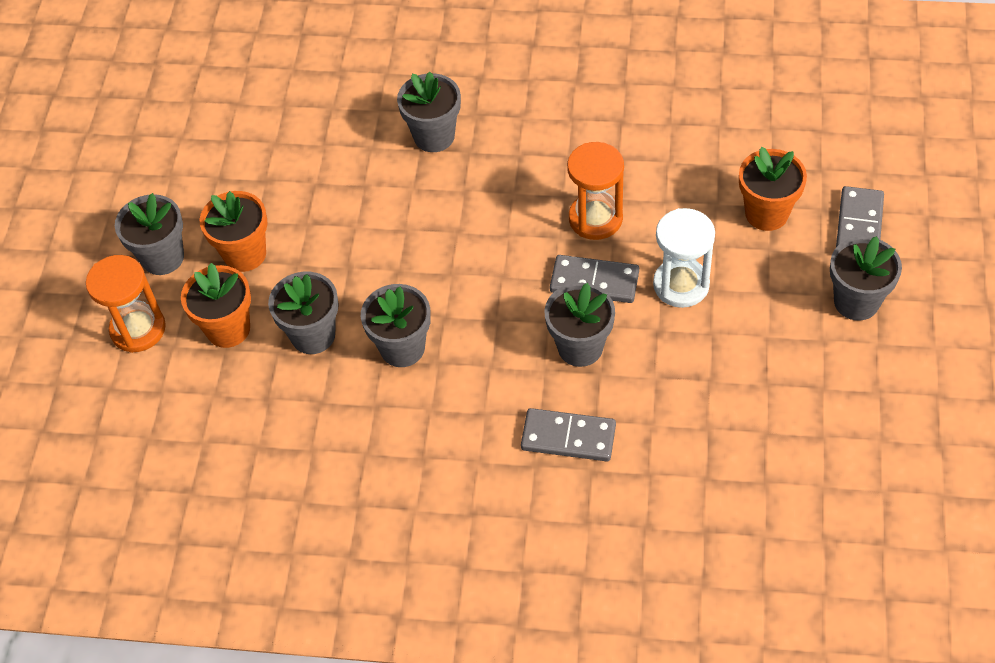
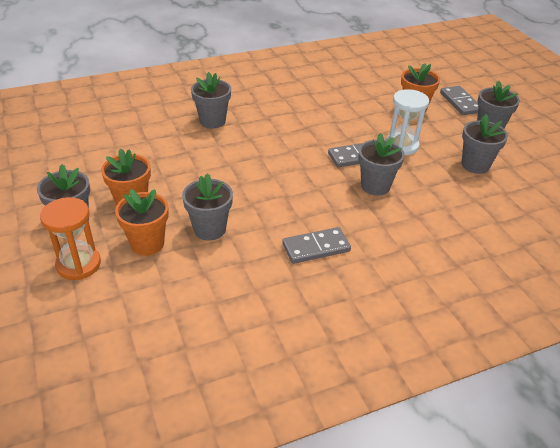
camera: 35 degrees left, 15 degrees down
(402, 348) = (273, 218): grey flower pot -> grey flower pot (475, 165)
(568, 437) = (408, 228): grey domino -> grey domino (316, 247)
(595, 218) = (332, 131): orange hourglass -> none

